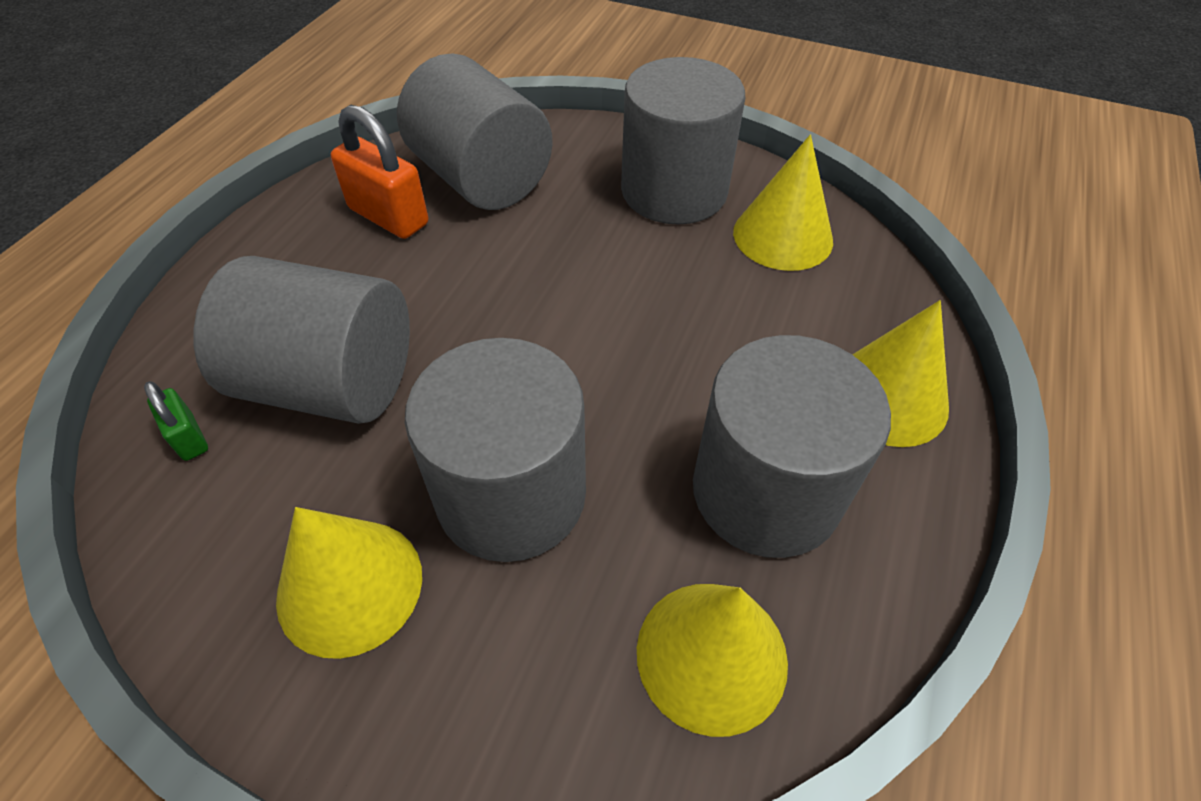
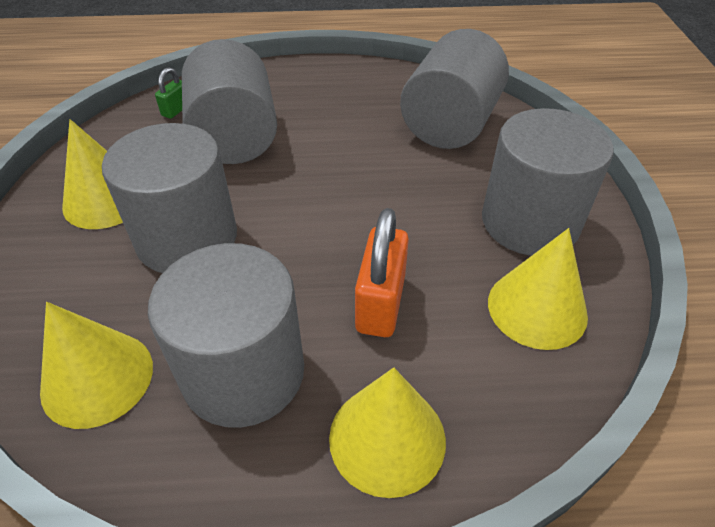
camera: 65 degrees right, 5 degrees down
(388, 216) = (380, 103): orange padlock -> orange padlock (380, 303)

